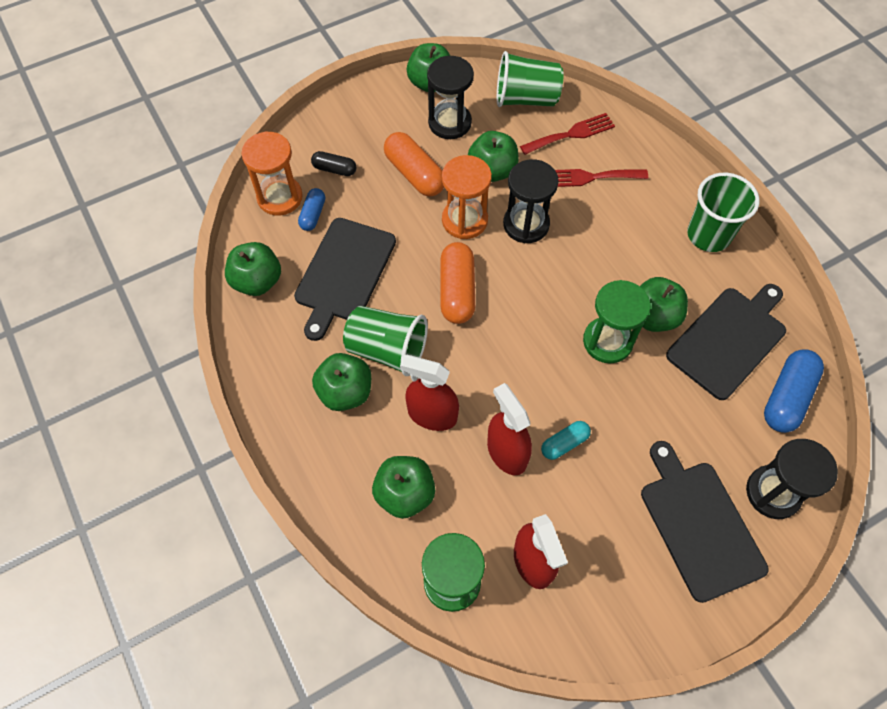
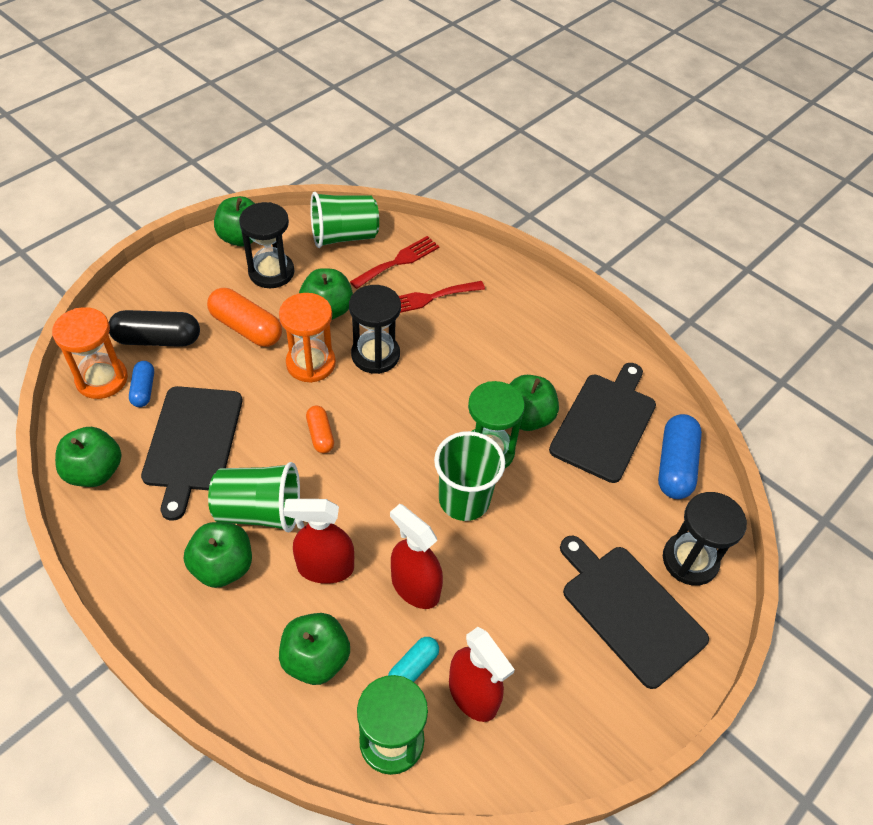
camera: 20 degrees left, 10 degrees down
(334, 169) = (157, 339): black capsule -> black capsule, size x1.74
(457, 291) = (320, 435): orange capsule -> orange capsule, size x0.57
(564, 443) = (472, 563): turquoise capsule -> turquoise capsule (413, 667)
(708, 235) = (557, 330): green cup -> green cup (464, 500)

